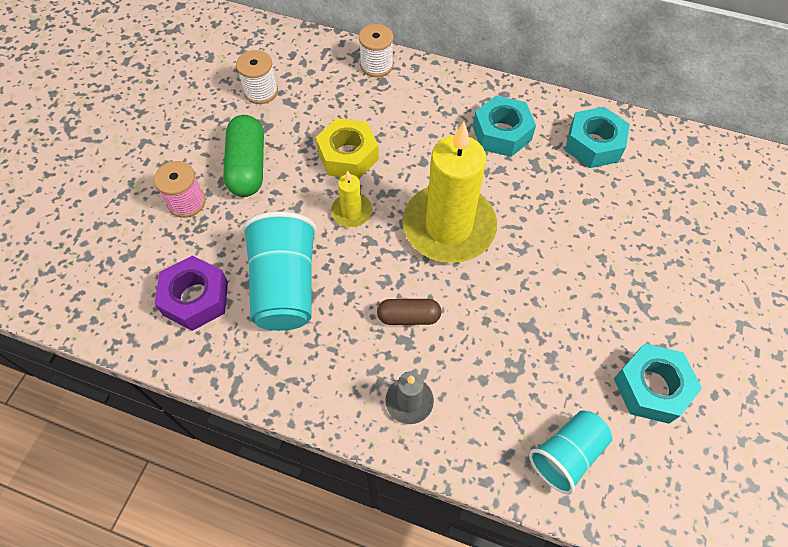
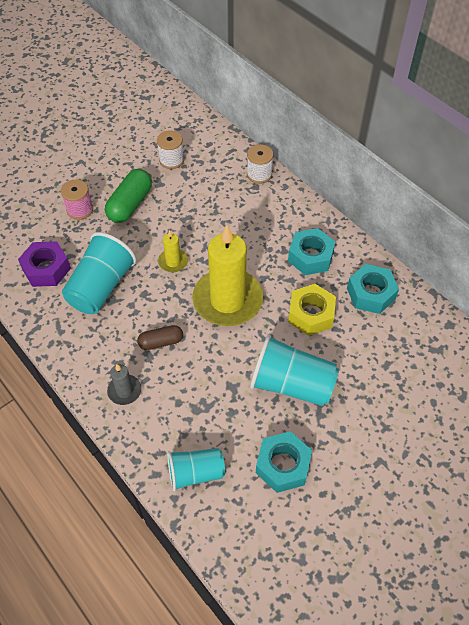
camera: 30 degrees right, 5 degrees down
(348, 155) = (197, 225): yellow nut -> yellow nut (311, 314)
(408, 317) = (161, 342): brown capsule -> brown capsule turned 45 degrees counterclockwise
(590, 288) = (291, 384): none -> turquoise cup

